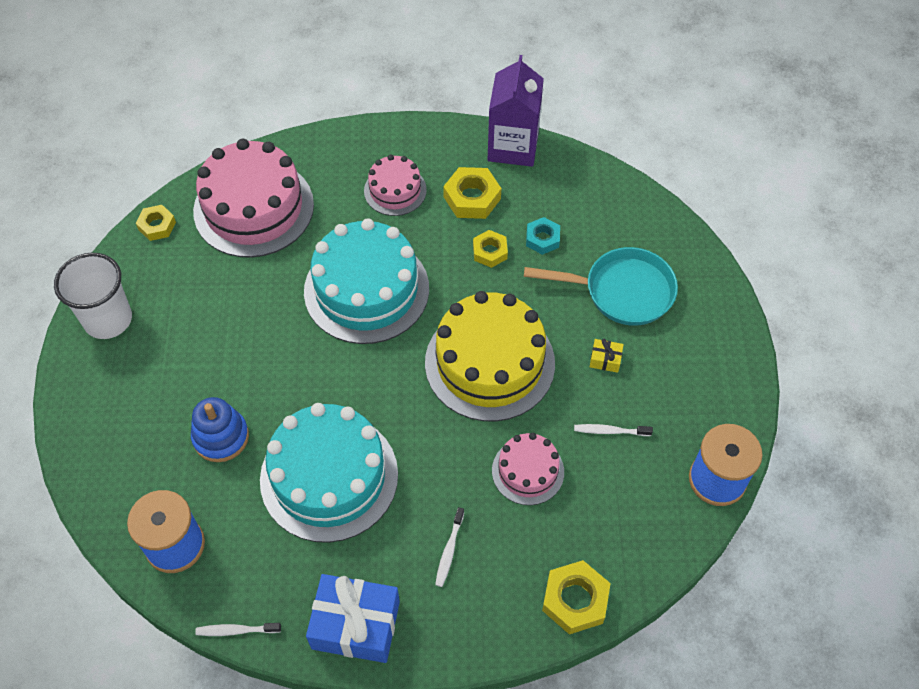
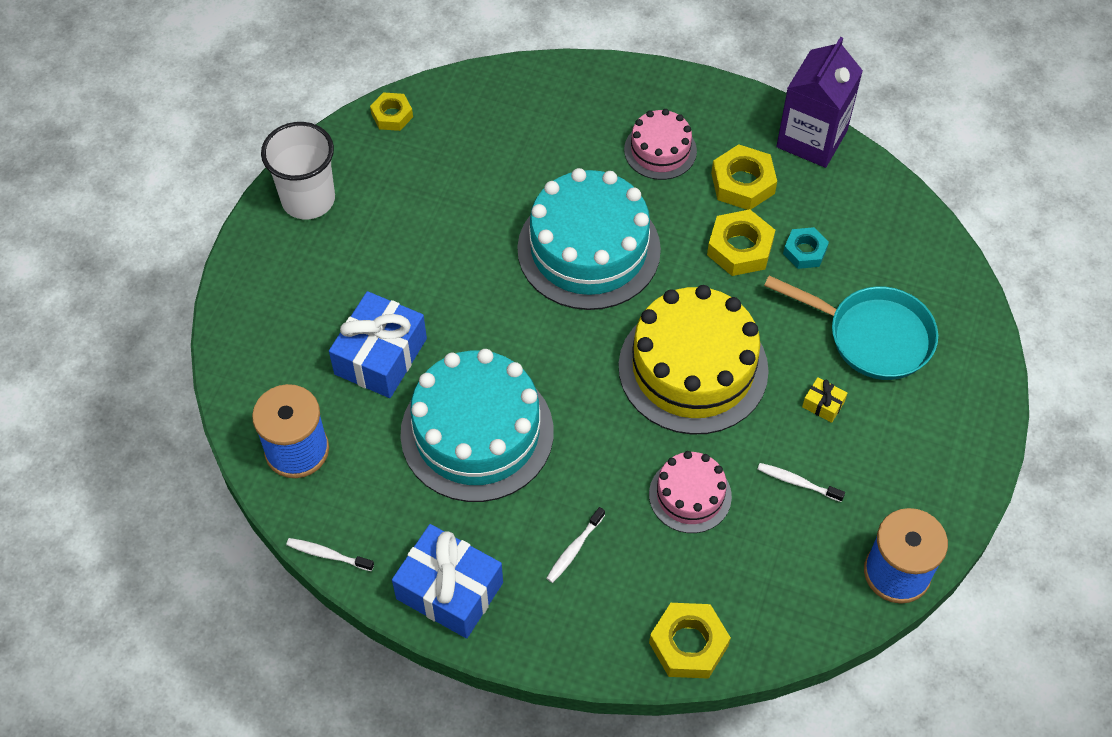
camera: 20 degrees right, 0 degrees up
(221, 437) = (380, 356): blue stacking toy -> blue gift
(253, 208) = (500, 125): pink cake -> none
(490, 252) = (740, 248): yellow nut -> yellow nut, size x1.55

